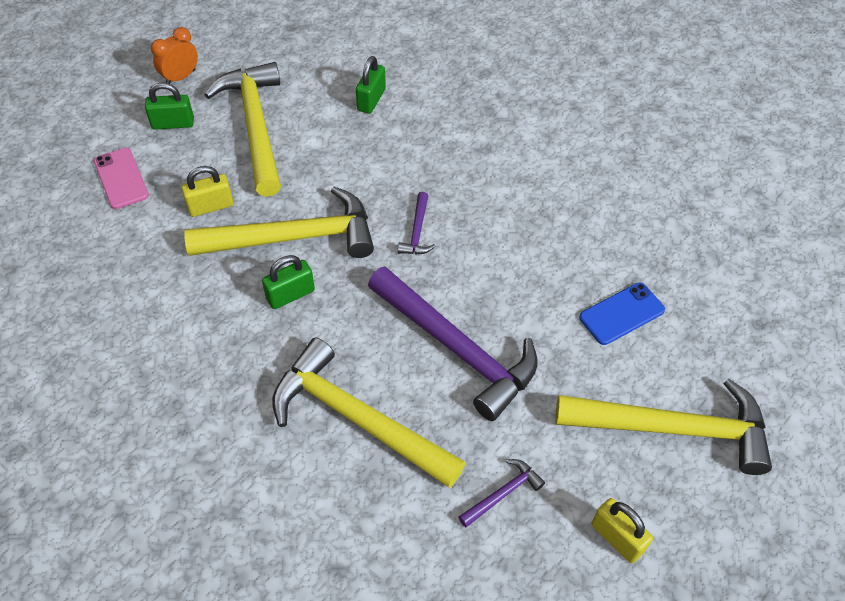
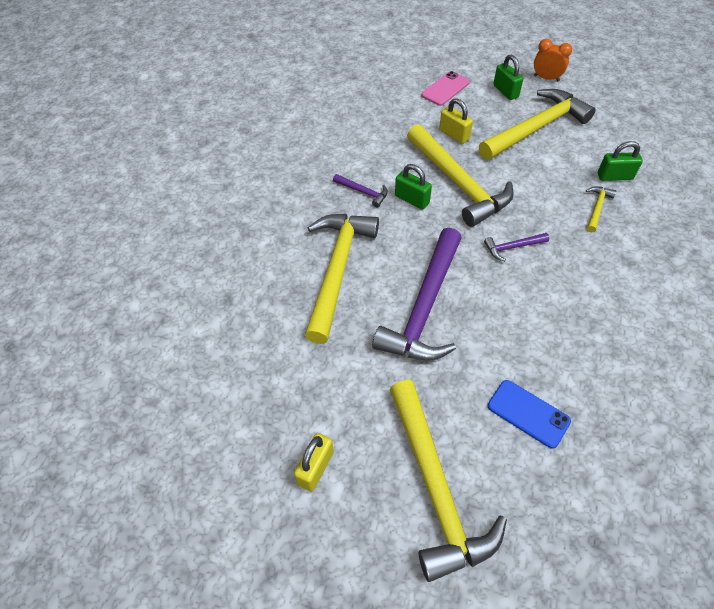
camera: 70 degrees right, 0 degrees up
(405, 136) = (597, 208): none -> yellow hammer
(503, 493) = (319, 376): purple hammer -> purple hammer (363, 192)

